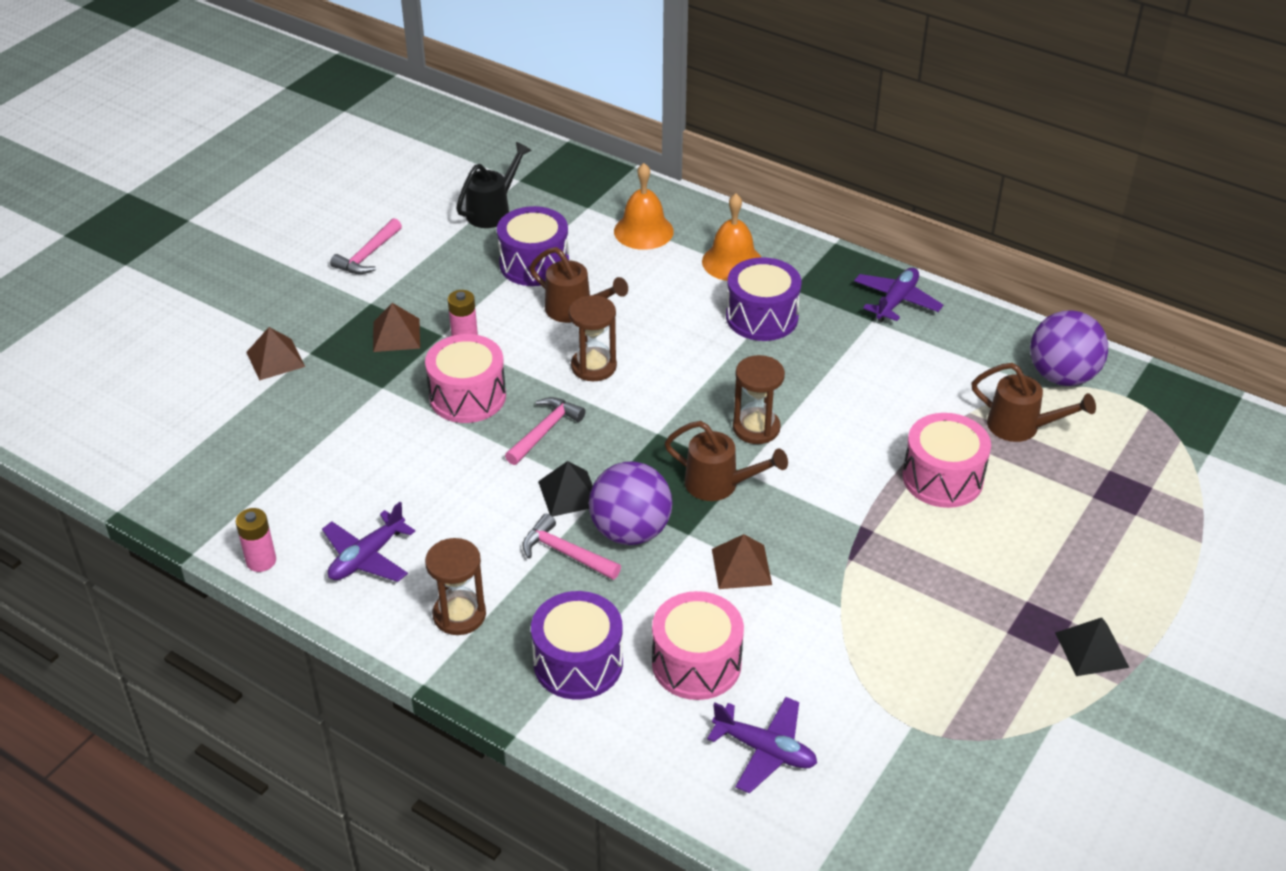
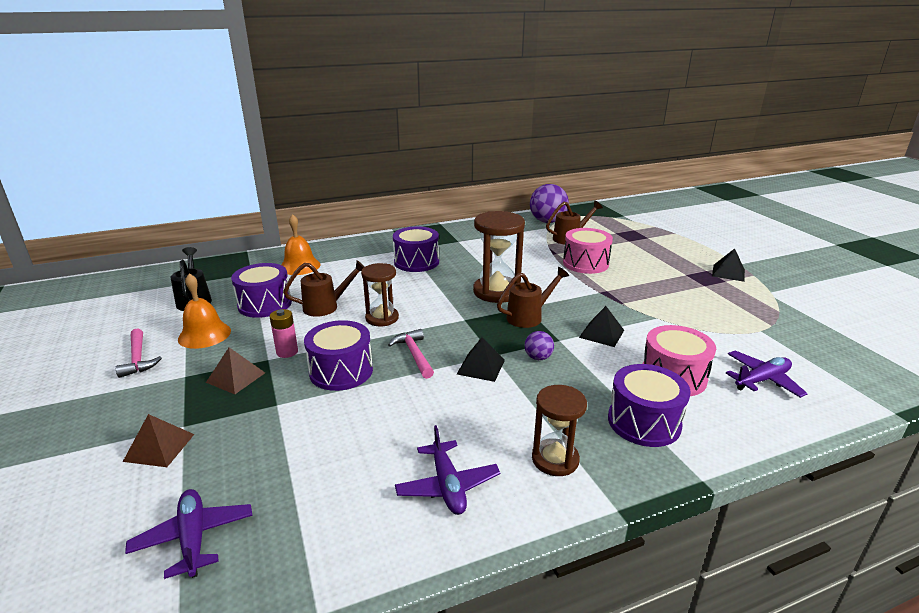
camera: 55 degrees left, 15 degrees down
(261, 561) = (383, 560): pink battery -> none
(467, 396) = (341, 371): pink drum -> purple drum
(565, 553) = (534, 388): pink hammer -> none
(630, 531) = (538, 357): purple ball -> purple ball, size x0.49
(732, 262) = (364, 254): orange bell -> orange bell (204, 334)
(741, 566) = (601, 333): brown pyramid -> black pyramid
(756, 428) = (496, 292): brown hourglass -> brown hourglass, size x1.56
(896, 301) = (453, 232): purple plane -> purple plane (193, 538)

